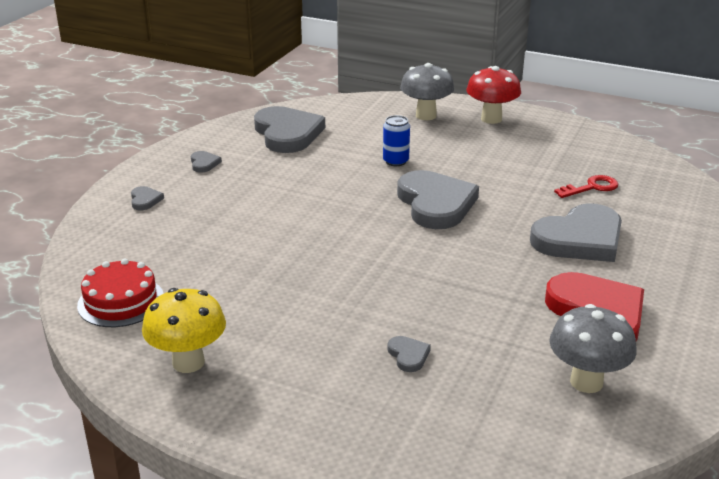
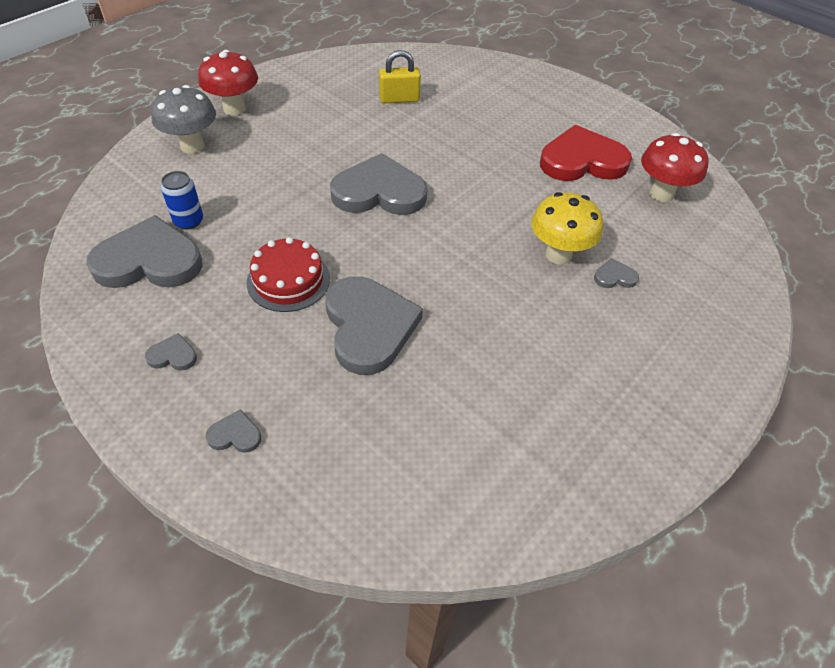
camera: 75 degrees left, 20 degrees up
(121, 301) = (469, 490): red cake -> red cake (288, 280)
(188, 362) = (598, 439): yellow mushroom -> yellow mushroom (558, 254)
(395, 161) = (278, 194): blue can -> blue can (188, 221)
(580, 239) = (476, 132): grey heart -> grey heart (369, 327)
(586, 382) = (661, 194): grey mushroom -> red mushroom
(591, 187) = (399, 99): red key -> yellow padlock

